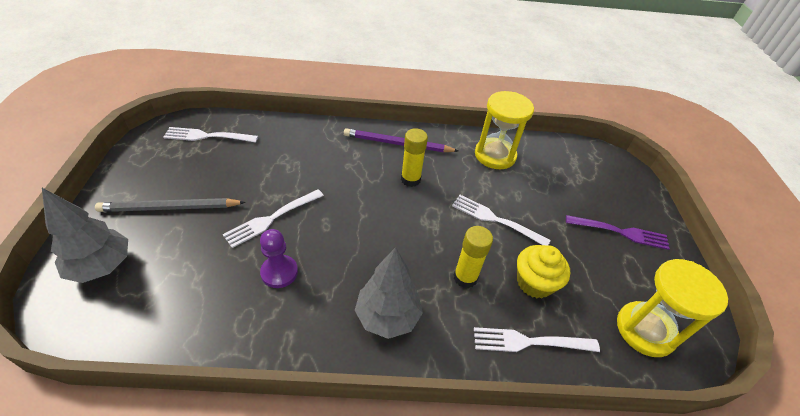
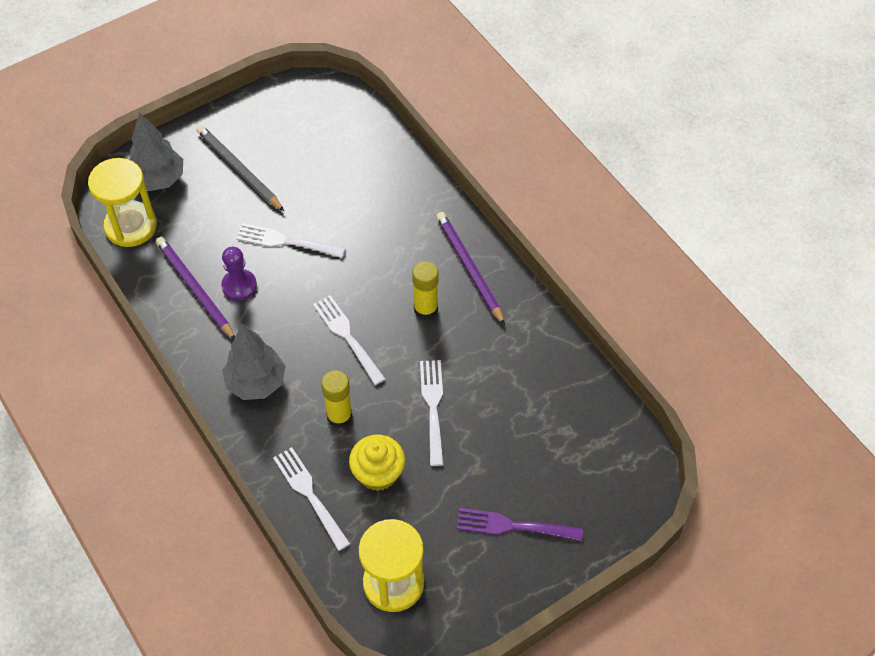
camera: 60 degrees right, 10 degrees up
(207, 136) = (337, 123): white fork -> white fork (347, 337)
(247, 307) = (195, 289): none -> purple pencil
(495, 155) = (535, 362): yellow hourglass -> yellow hourglass (131, 226)
(620, 232) = (513, 526): purple fork -> purple fork turned 120 degrees clockwise

